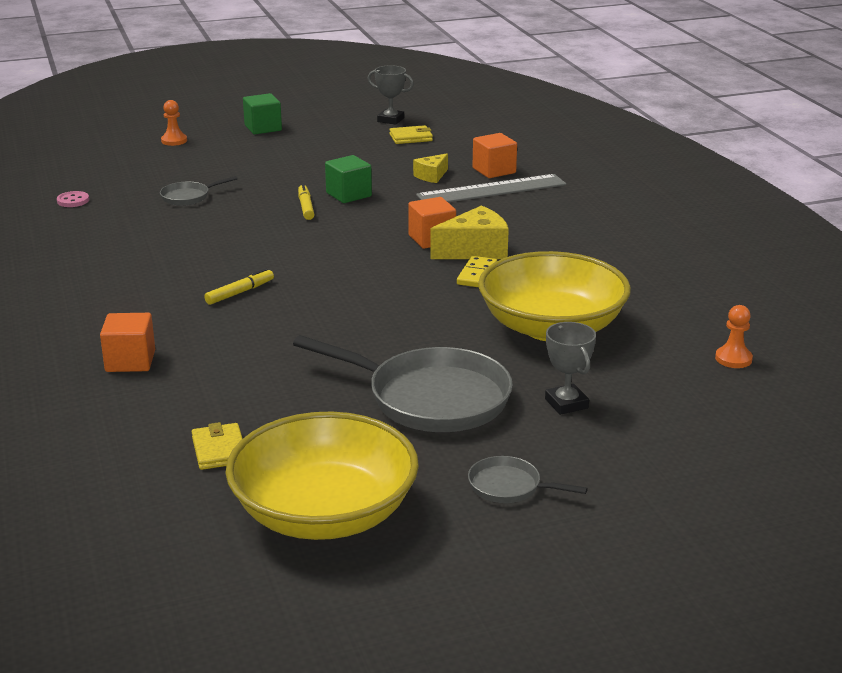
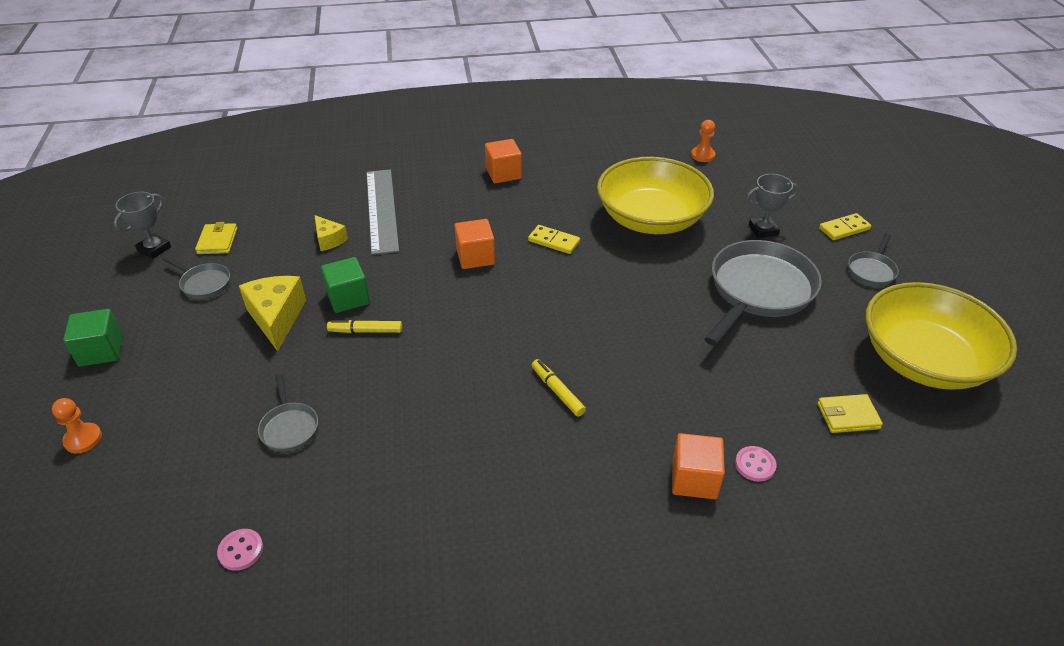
camera: 80 degrees left, 15 degrees up
(148, 392) = (755, 465): none -> pink button
(351, 143) = (204, 283): none -> grey pan
(475, 250) = (506, 236): yellow cheese -> yellow cheese (276, 318)
(494, 171) = (337, 202): orange cube -> orange cube (503, 173)
(604, 469) = (844, 229): none -> yellow domino

